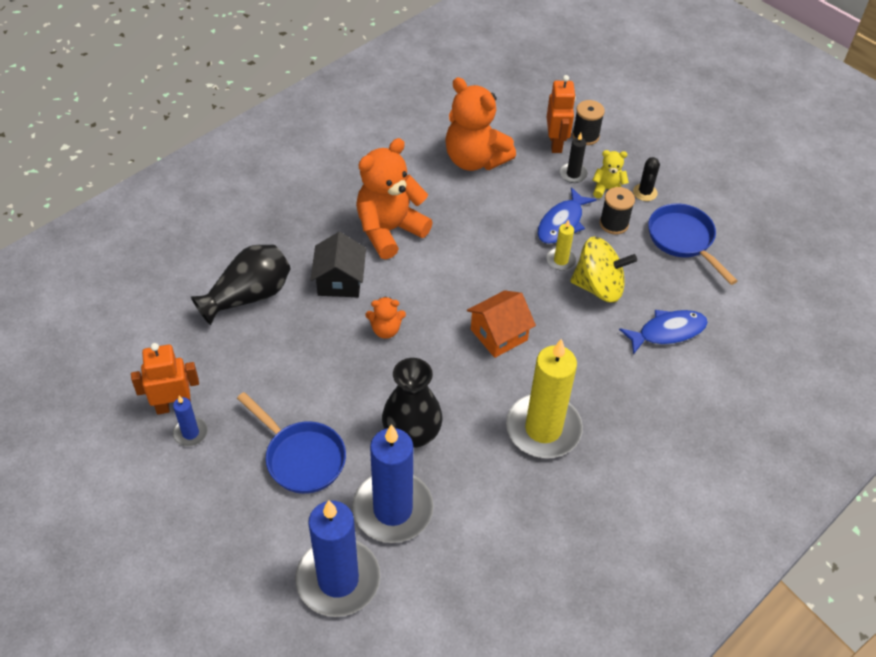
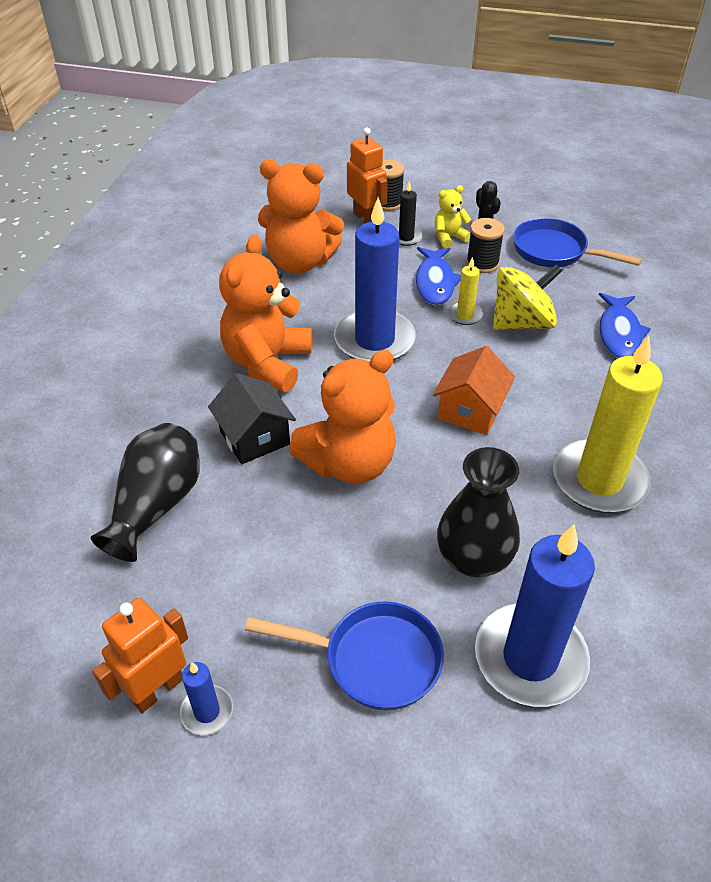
camera: 30 degrees left, 5 degrees down
(338, 579) = (545, 787): blue candle -> blue candle (374, 340)
(385, 330) = (349, 463): orange teddy bear -> orange teddy bear, size x2.09
(667, 332) = (619, 333): blue fish -> blue fish turned 150 degrees clockwise

